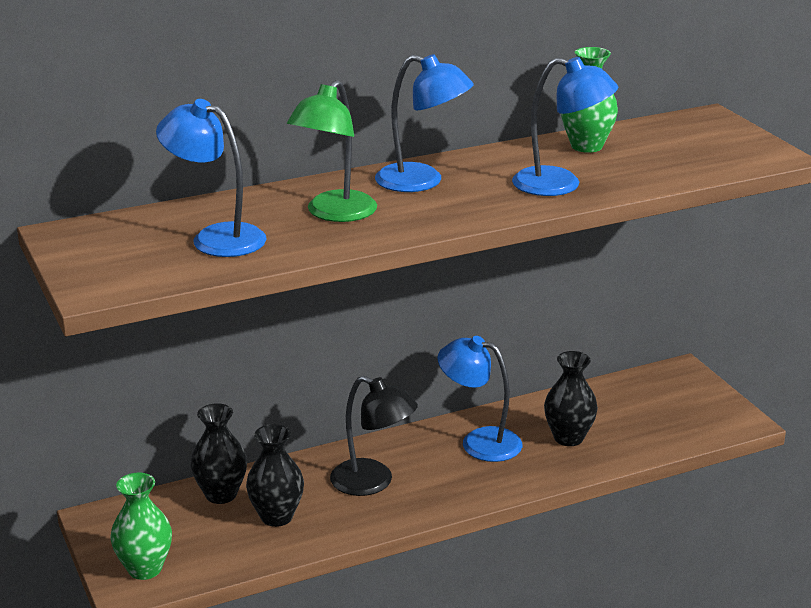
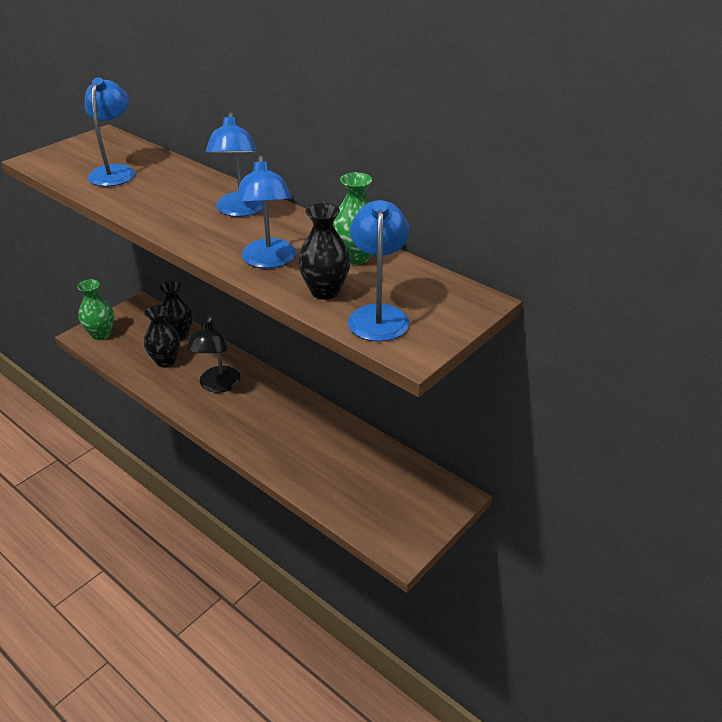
camera: 65 degrees right, 10 degrees up
(334, 214) = (168, 195): green lamp -> none
(479, 442) = (288, 416): blue lamp -> blue lamp (378, 315)
(568, 438) = (318, 457): black vase -> black vase (325, 291)

